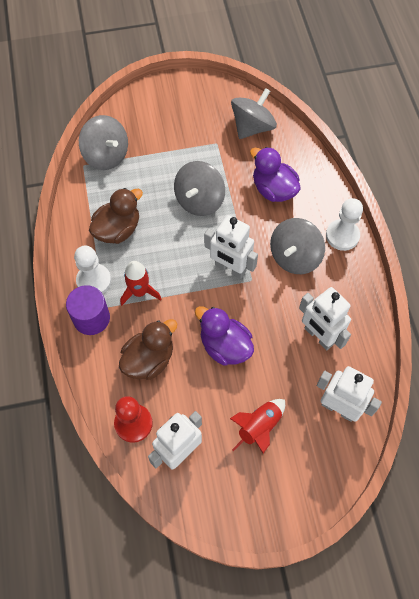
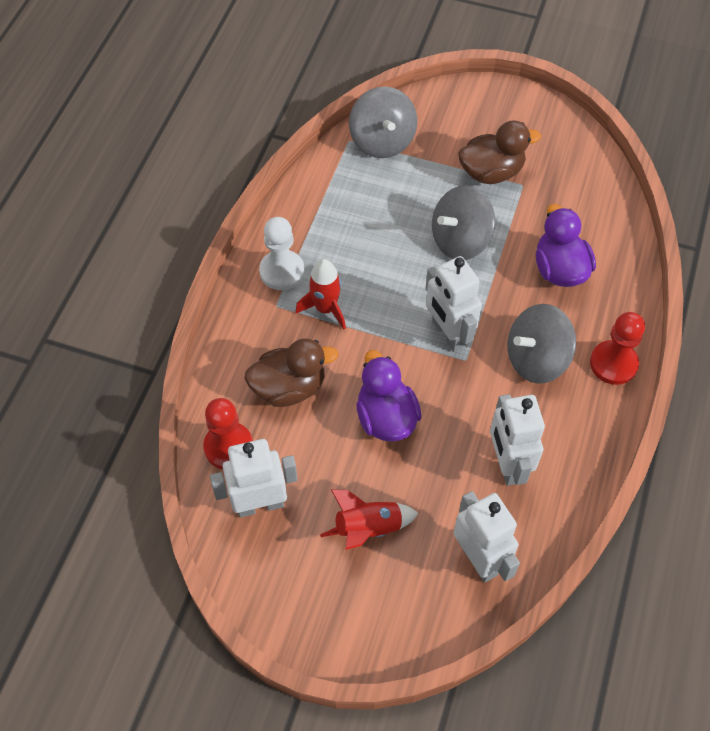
camera: 30 degrees right, 5 degrees down
(91, 318) = (254, 310): purple cylinder -> none
(118, 229) = (344, 228): brown duck -> brown duck (491, 172)
(252, 127) = (579, 185): grey spinning top -> none
(342, 236) = (613, 363): white pawn -> red pawn

